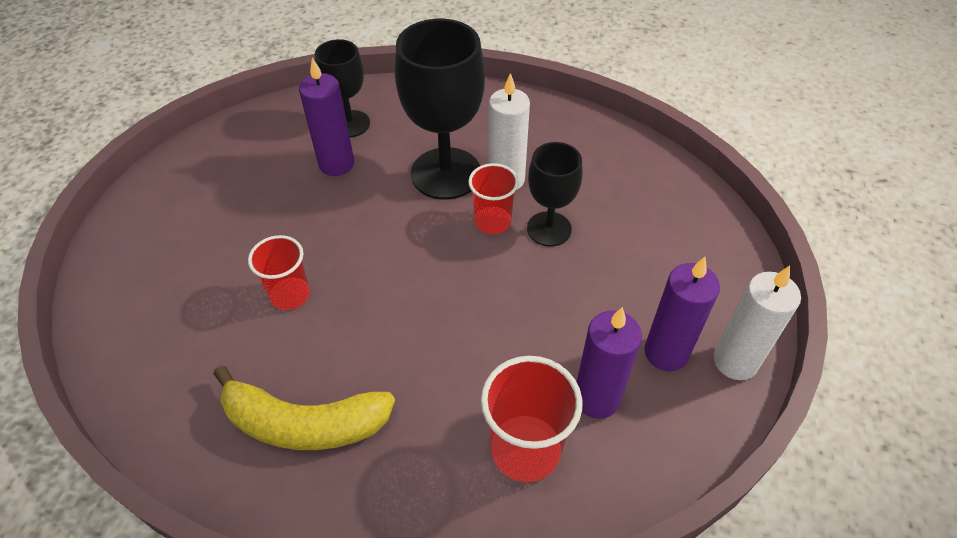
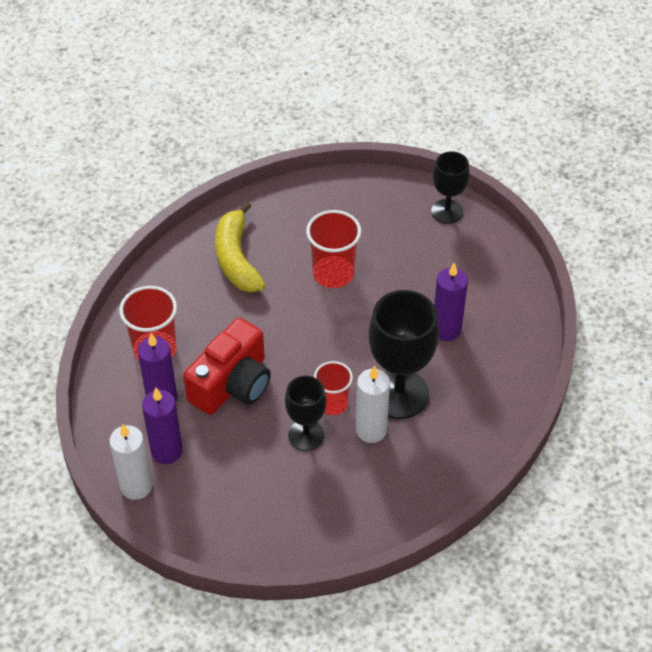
camera: 115 degrees right, 0 degrees up
(290, 295) = (333, 273): red cup -> red cup, size x1.50
(304, 423) = (236, 259): yellow banana -> yellow banana turned 45 degrees counterclockwise
(350, 124) = (490, 351): black goblet -> black goblet (447, 211)
(525, 328) = (232, 384): none -> red camera

